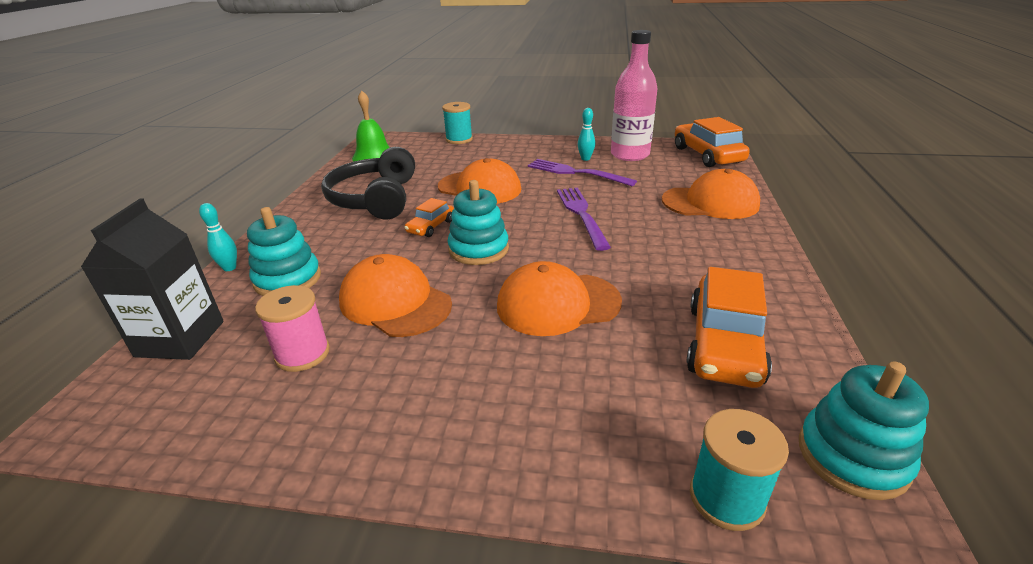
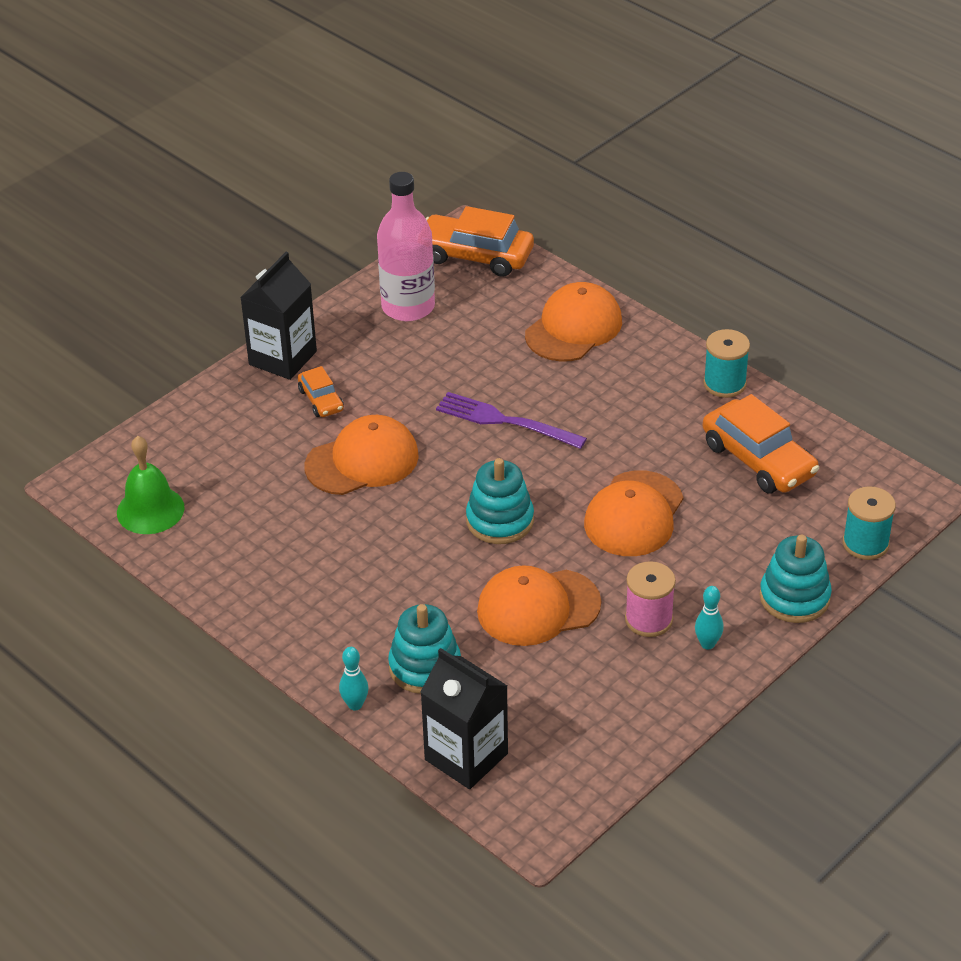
camera: 55 degrees left, 10 degrees up
(302, 354) = (562, 684): pink spool -> pink spool (648, 619)
(375, 199) = (297, 552): black headphones -> none
(431, 226) = (417, 534): orange car -> orange car (321, 400)
(459, 139) = (185, 413): turquoise spool -> turquoise spool (724, 384)
(534, 144) = (282, 358): none -> black carton
(576, 173) = (407, 372): purple fork -> none
(585, 159) = (378, 344): turquoise bowling pin -> turquoise bowling pin (707, 644)
(852, 456) = (883, 477): turquoise stacking toy -> turquoise stacking toy (794, 597)

